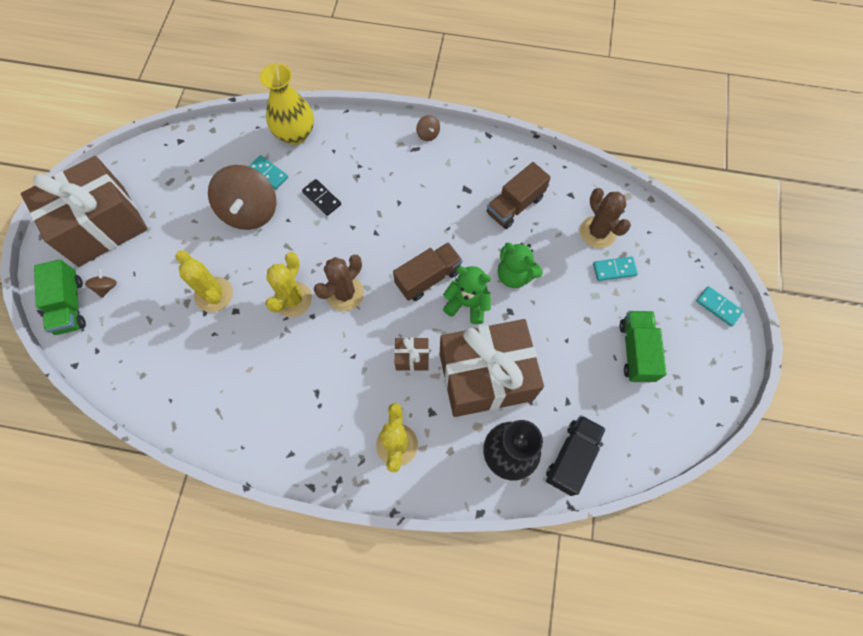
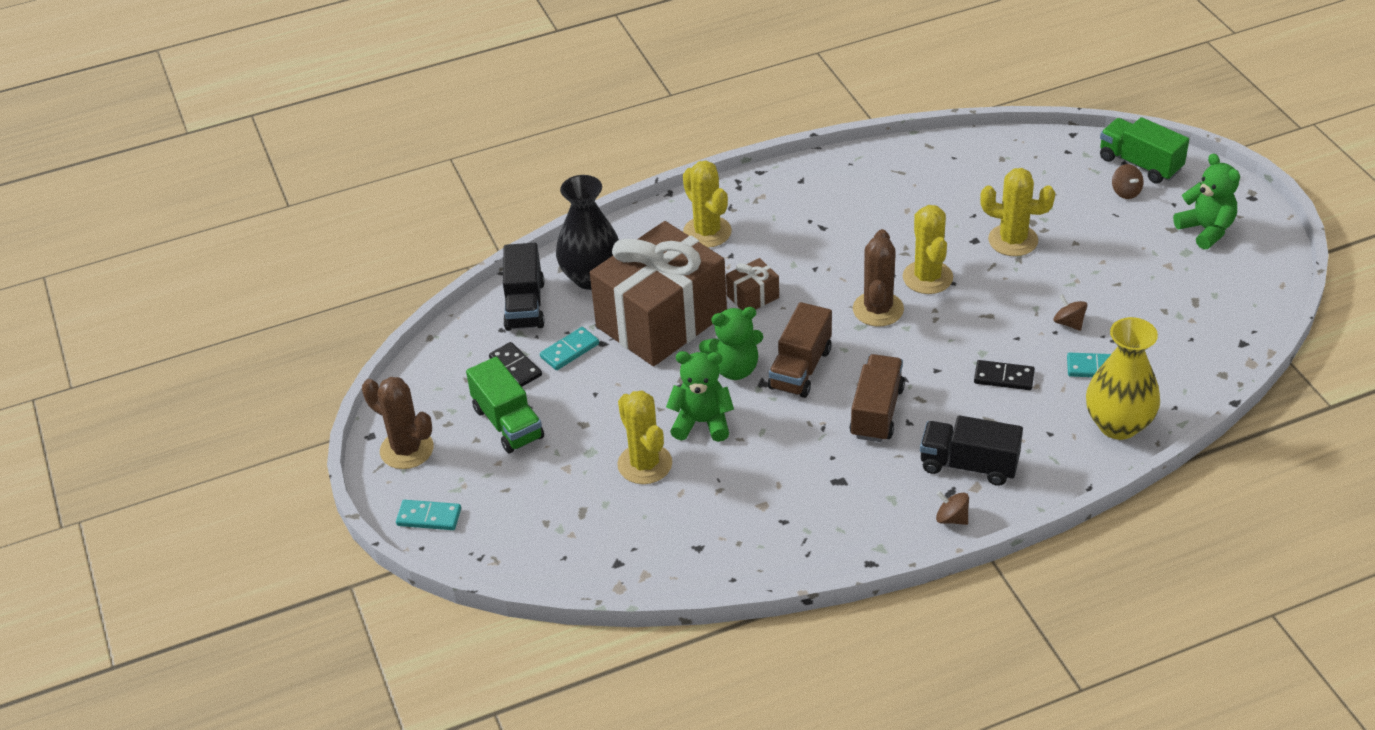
camera: 150 degrees right, 25 degrees down
(101, 225) = (1206, 230): brown gift -> green teddy bear
(250, 211) = (1069, 323): brown spinning top -> brown spinning top, size x0.40
(392, 157) = (969, 465): none -> black truck
(515, 205) = (761, 495): brown truck -> brown truck (876, 412)
(567, 266) = (645, 464): none -> yellow cactus
(597, 232) = (631, 521): brown cactus -> brown cactus (407, 449)
(607, 399) = (515, 367): none -> black domino
(614, 269) = (583, 490): turquoise domino -> turquoise domino (569, 350)

